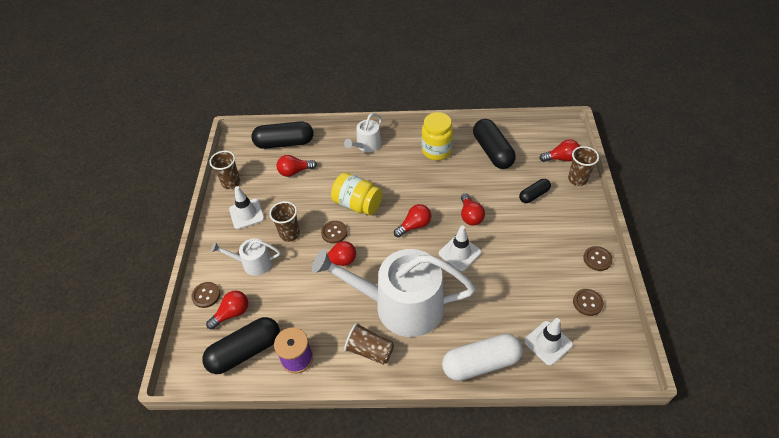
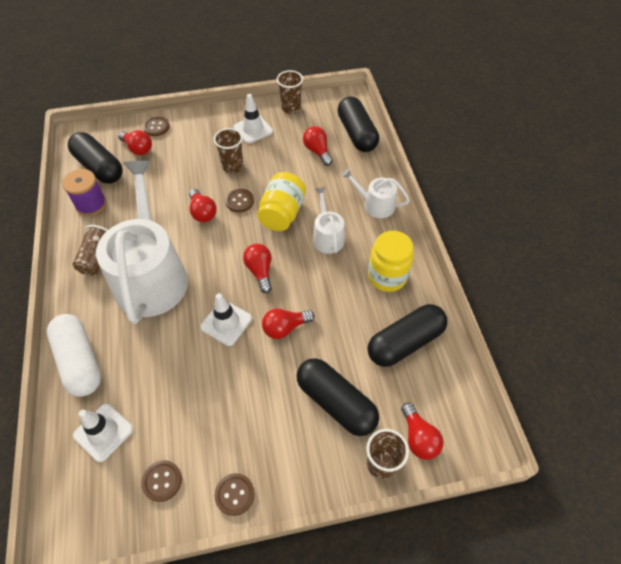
camera: 75 degrees right, 5 degrees up
(253, 263) = (194, 149): white watering can -> white watering can (327, 236)
(414, 226) = (260, 271): red light bulb -> red light bulb turned 150 degrees counterclockwise
(534, 195) = (336, 402): black capsule -> black capsule, size x1.80

